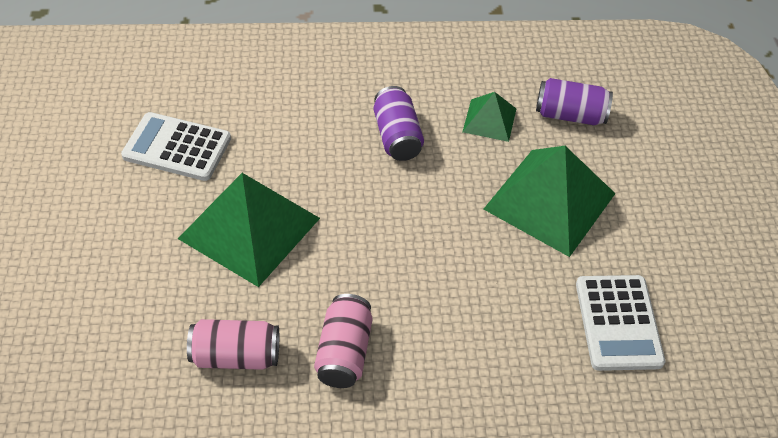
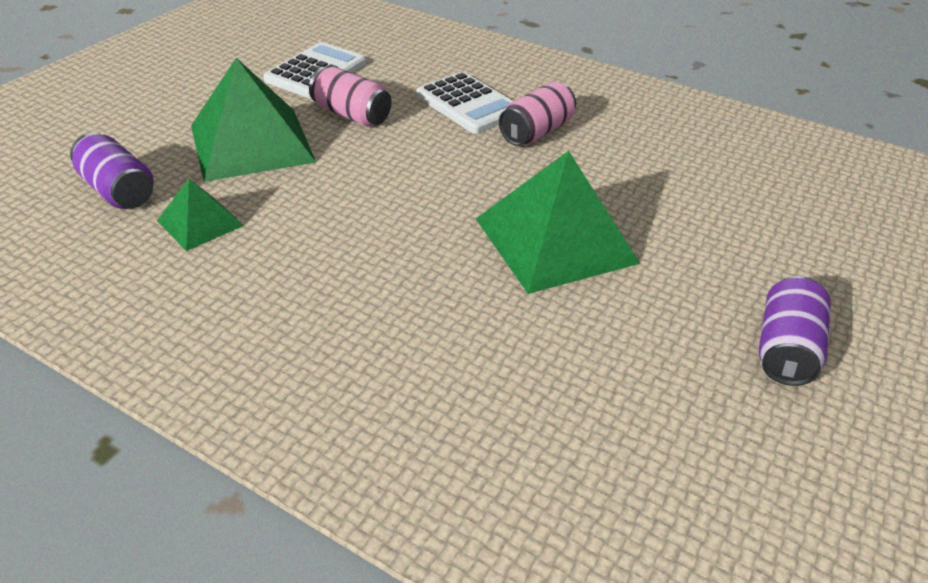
camera: 145 degrees left, 10 degrees down
(177, 147) = (590, 362): white calculator -> white calculator (468, 104)
(236, 356) = (629, 162): pink can -> pink can (351, 115)
(397, 136) = (315, 252): purple can -> purple can (785, 349)

